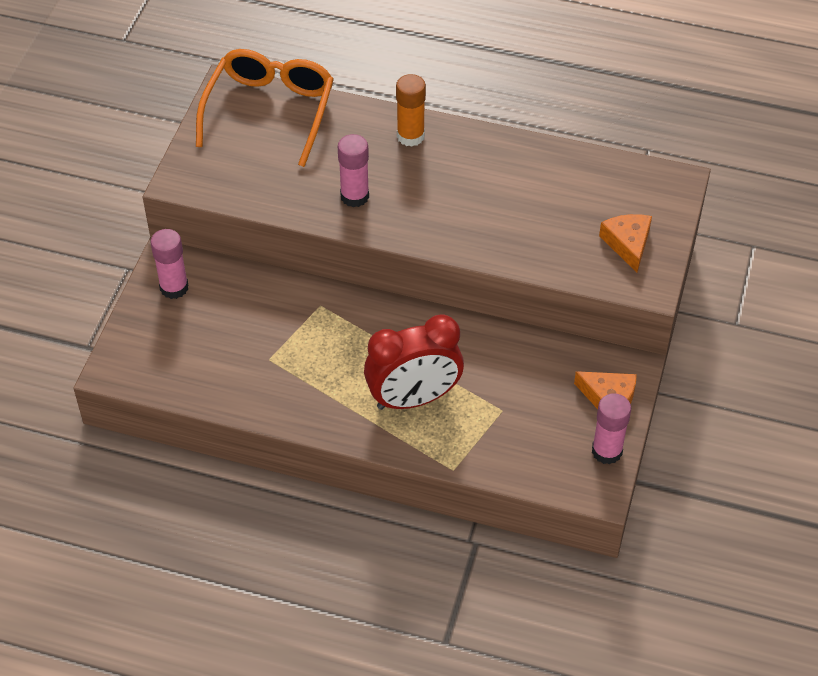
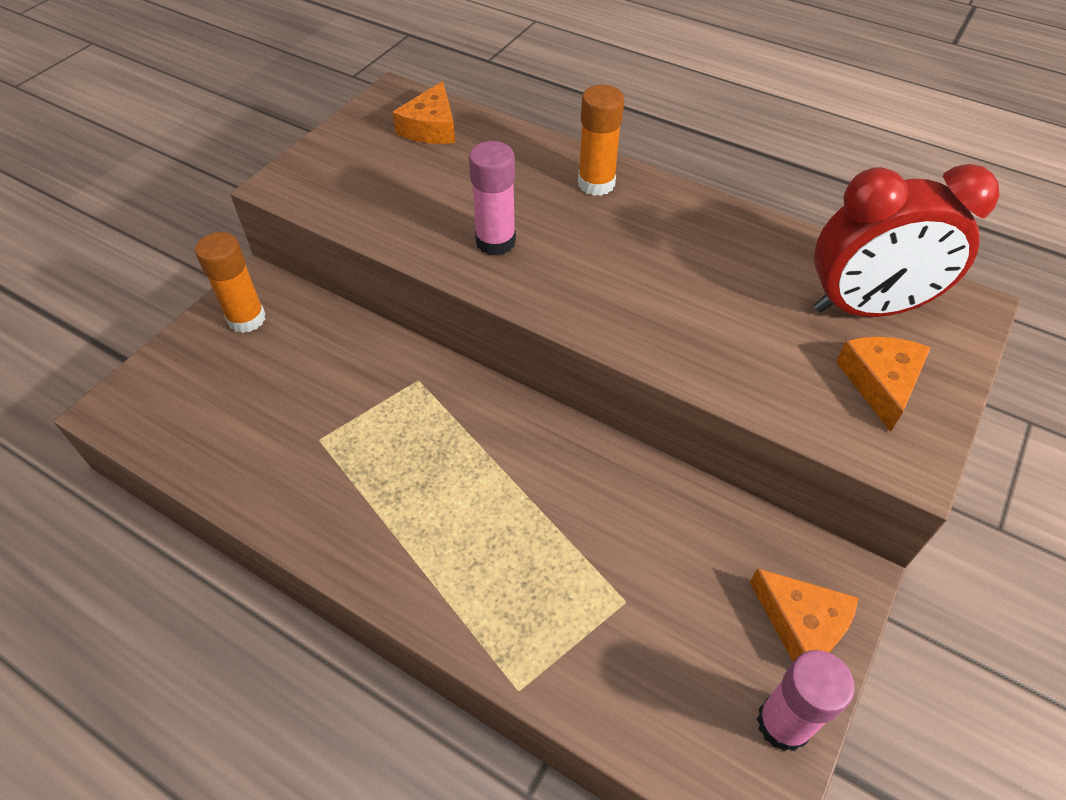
camera: 15 degrees right, 0 degrees up
(174, 287) = (246, 319): pink glue stick -> orange glue stick
(269, 111) = (431, 127): orange glasses -> orange cheese
(414, 399) = (496, 548): red clock -> red clock (866, 308)

